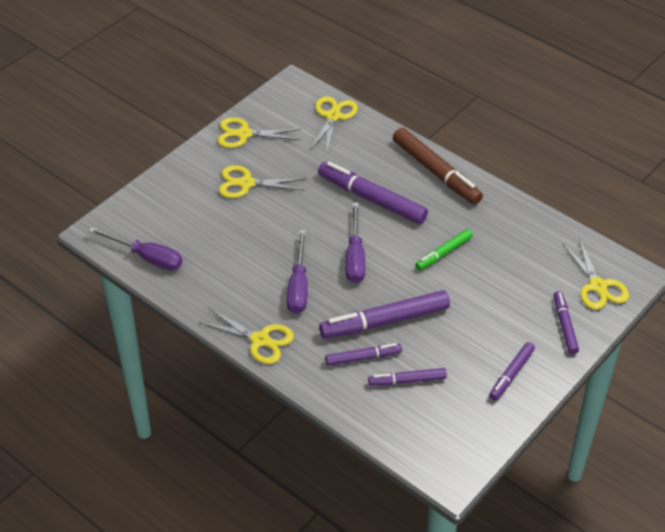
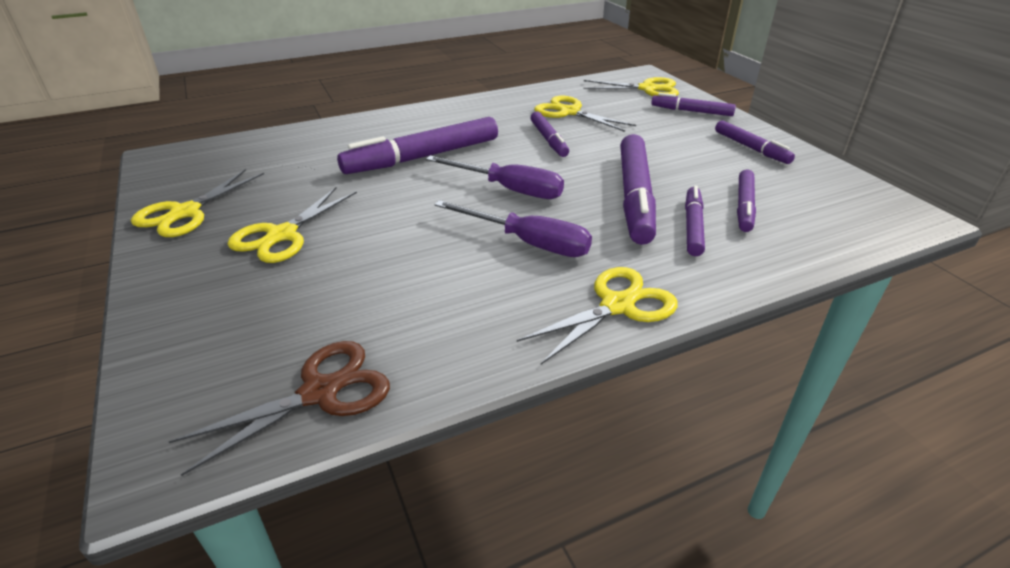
camera: 65 degrees left, 10 degrees down
(147, 257) = (320, 392): purple screwdriver -> brown scissors
(333, 116) = (257, 147): yellow scissors -> yellow scissors (569, 112)
(436, 172) = (424, 116): brown marker -> none
(444, 253) = (548, 140): green marker -> purple marker

